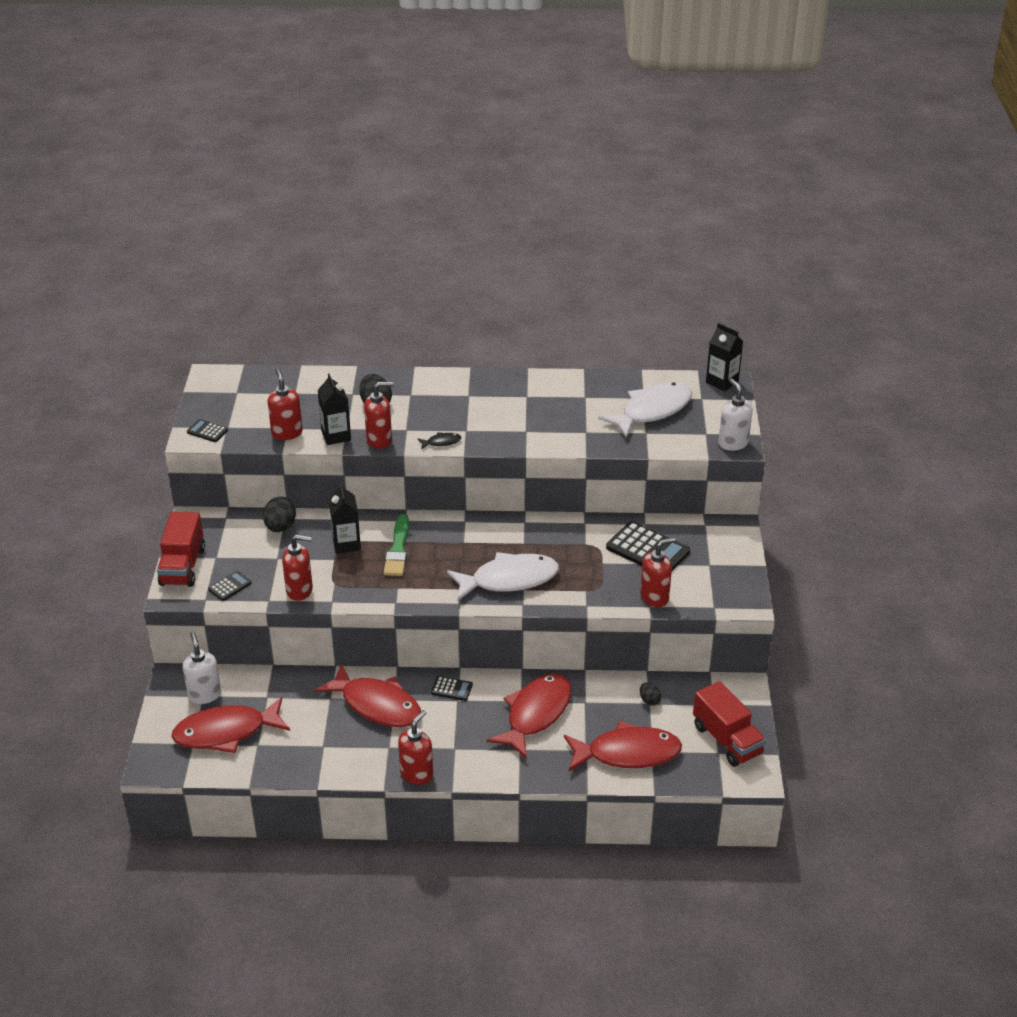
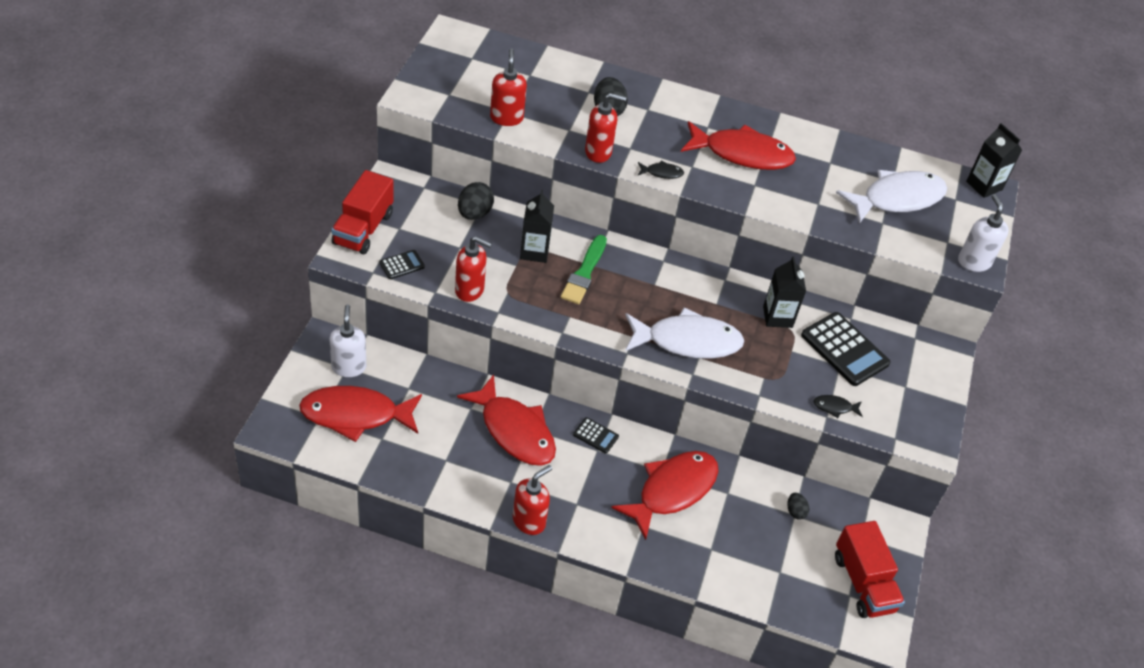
camera: 10 degrees right, 10 degrees up
(207, 431) = (427, 93): black calculator -> none
(336, 436) = (555, 135): black carton -> black carton (777, 317)
(627, 753) = (753, 566): red fish -> red fish (742, 154)
(655, 597) = (835, 407): red soap dispenser -> black fish

